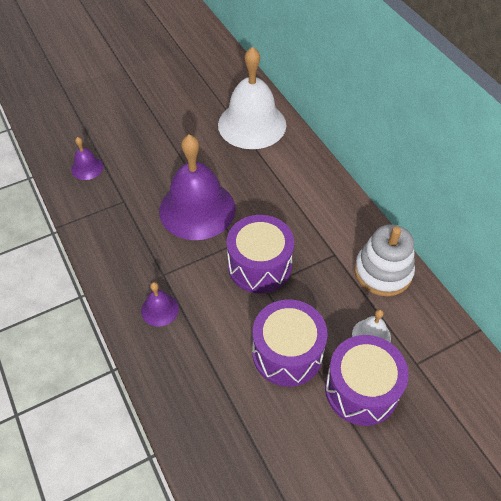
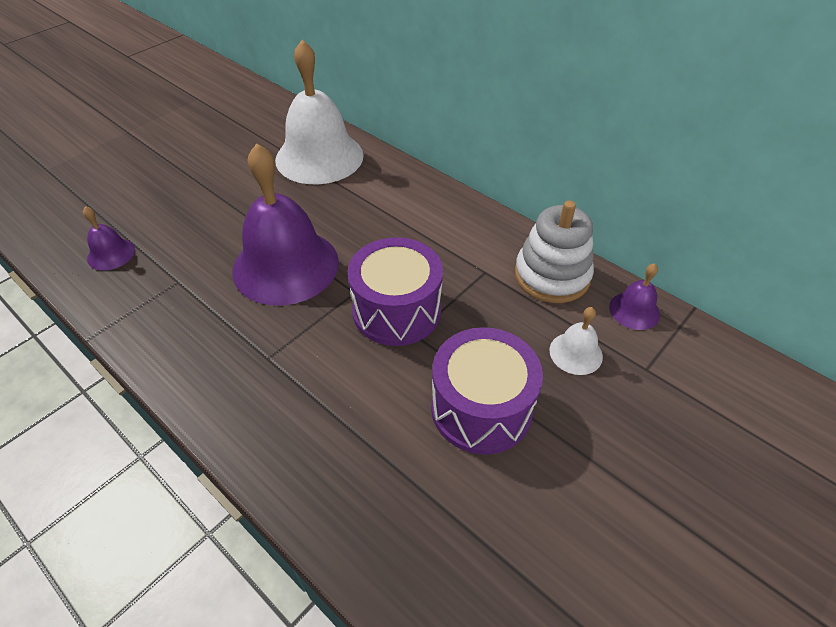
camera: 20 degrees left, 5 degrees down
(160, 309) = (280, 405): purple bell -> purple bell (634, 310)
(361, 390) = (597, 423): purple drum -> none

